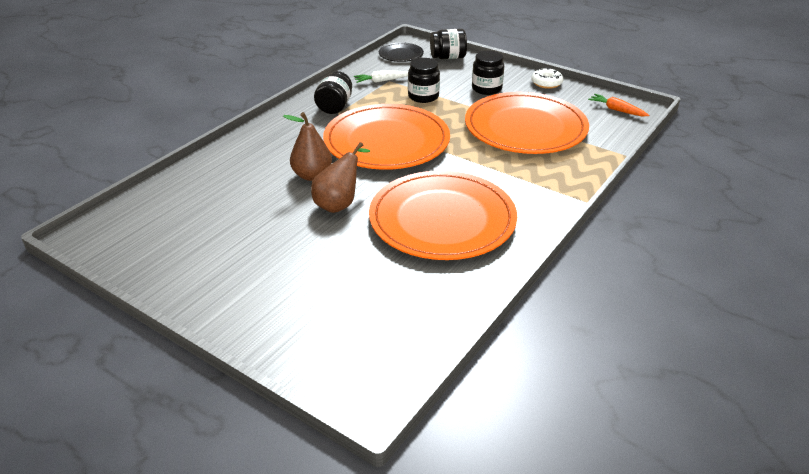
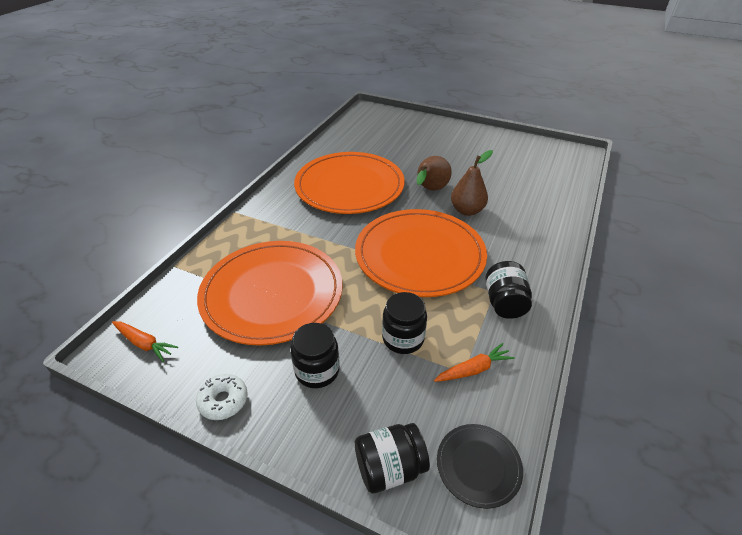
camera: 170 degrees right, 5 degrees up
(382, 81) = (473, 369): white carrot -> orange carrot

